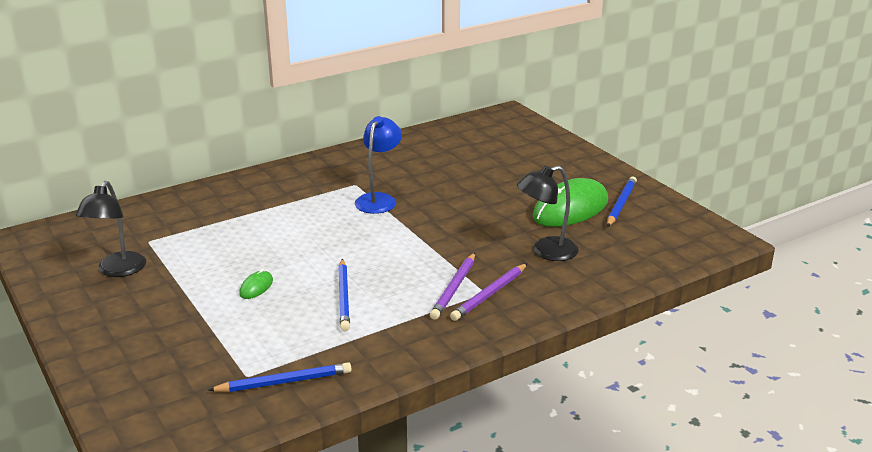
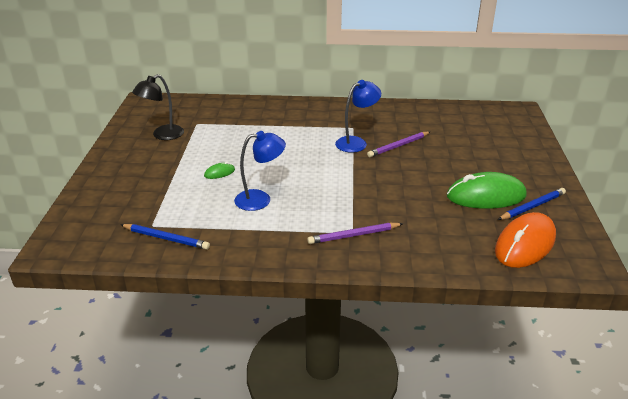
camera: 35 degrees right, 5 degrees up
(344, 297) = (260, 199): blue pencil -> blue lamp
(454, 288) = (335, 221): purple pencil -> purple pencil (398, 146)
(546, 251) = (430, 221): black lamp -> none
(651, 241) = (525, 244): none -> orange mouse

